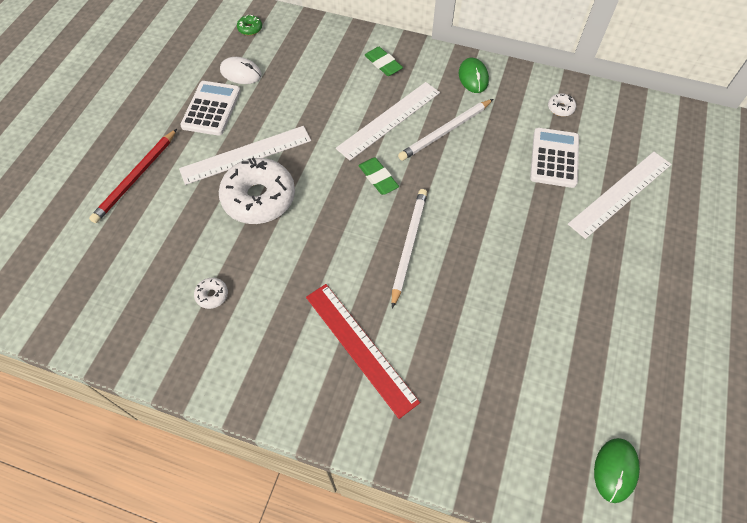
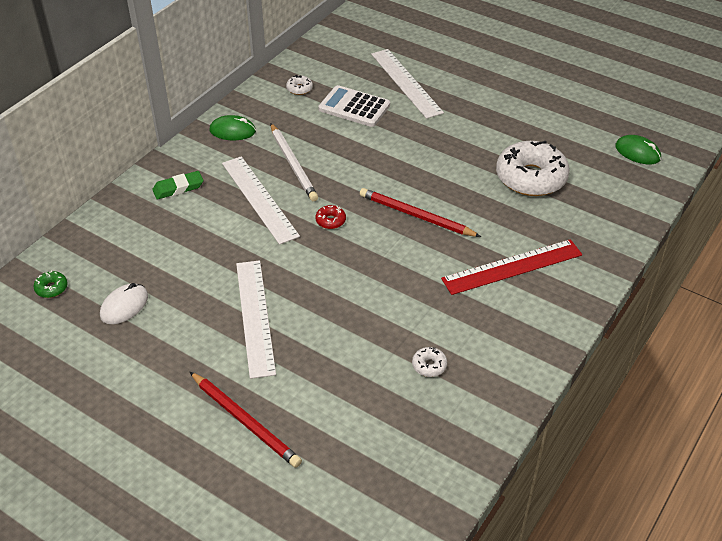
camera: 75 degrees left, 15 degrees down
(211, 109) = (169, 340): white calculator -> none
(259, 198) = (320, 313): white donut -> white donut (531, 178)
(378, 178) = (330, 221): green eraser -> red donut
(408, 245) = (416, 216): white pencil -> red pencil

